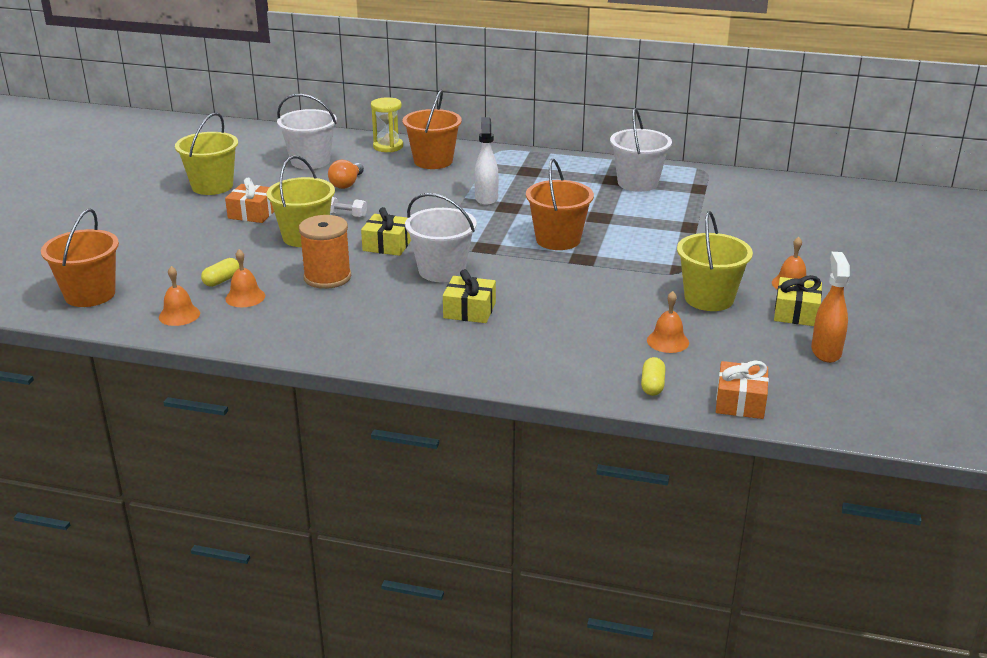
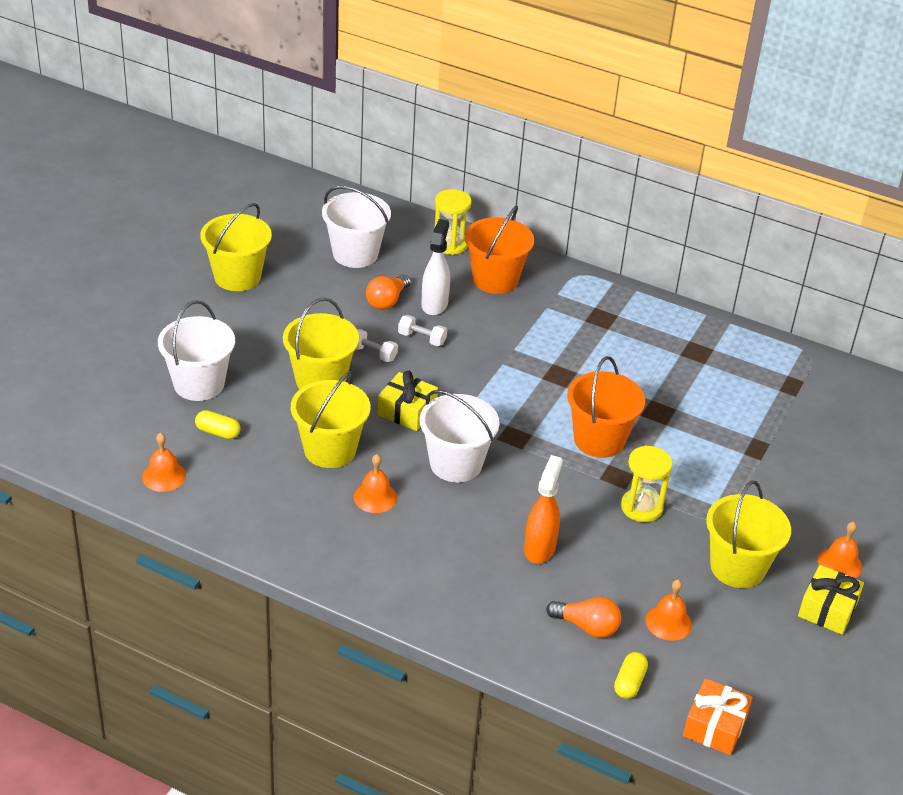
camera: 10 degrees right, 10 degrees up
(90, 294) = (78, 427): orange bucket -> none
(222, 280) = (218, 432): yellow capsule -> yellow capsule turned 60 degrees clockwise
(245, 297) = (237, 463): orange bell -> orange bell (375, 497)
(252, 213) = (272, 331): orange gift -> none
(327, 277) = (330, 450): orange spool -> yellow bucket
(384, 201) = (422, 338): none -> white dumbbell
(469, 310) = (468, 531): yellow gift -> none
(486, 198) = (538, 355): white spray bottle -> white spray bottle (434, 304)
(599, 355) = (587, 626): none -> orange light bulb
(611, 274) = (641, 507): none -> yellow hourglass
(637, 183) = (723, 362): white bucket -> white bucket (199, 384)
(826, 351) = (837, 674): orange spray bottle -> orange spray bottle (539, 548)

